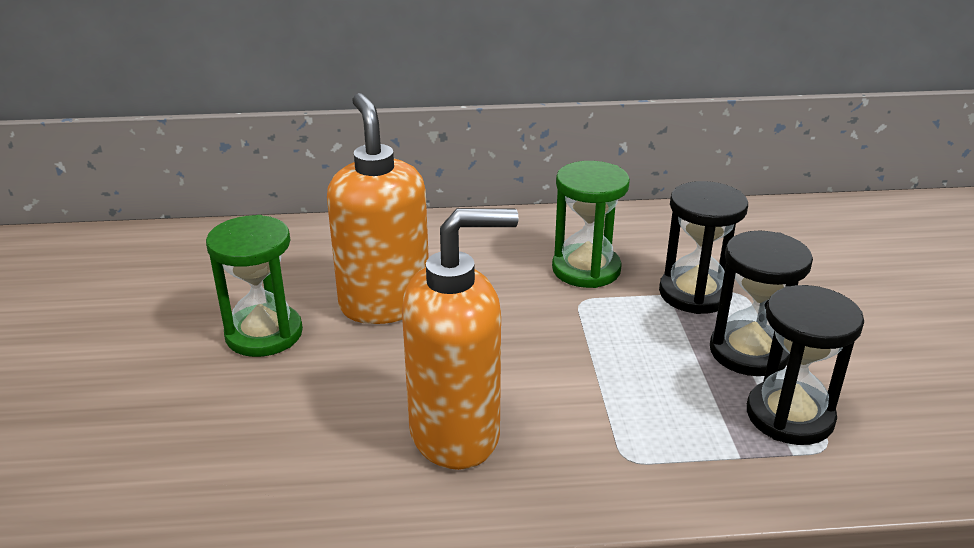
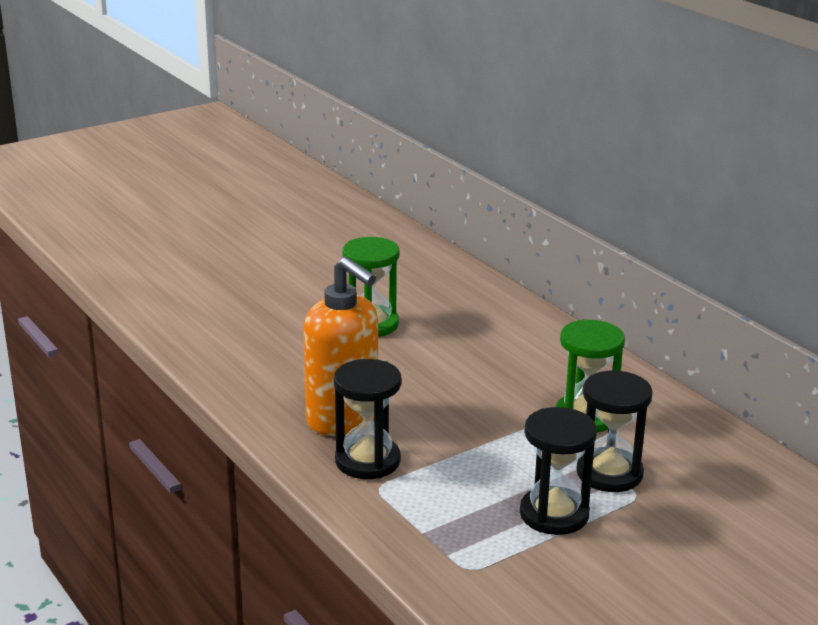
camera: 60 degrees right, 5 degrees down
(384, 304) = (447, 352): orange soap dispenser -> none
(789, 416) = (490, 546): black hourglass -> black hourglass (367, 461)

